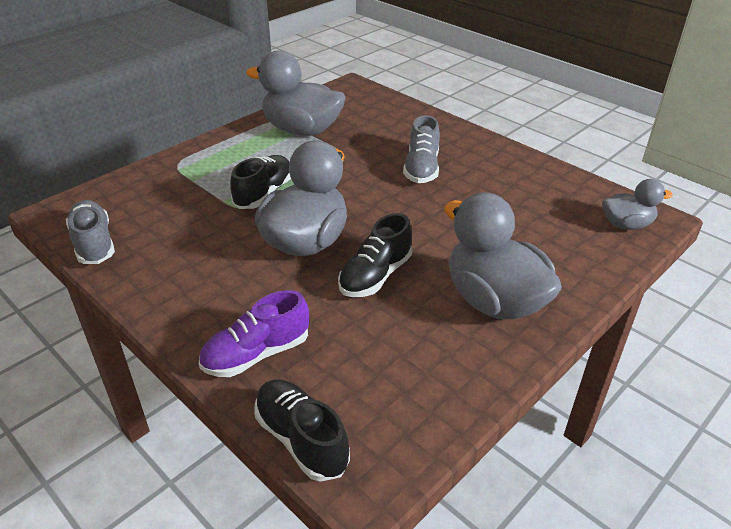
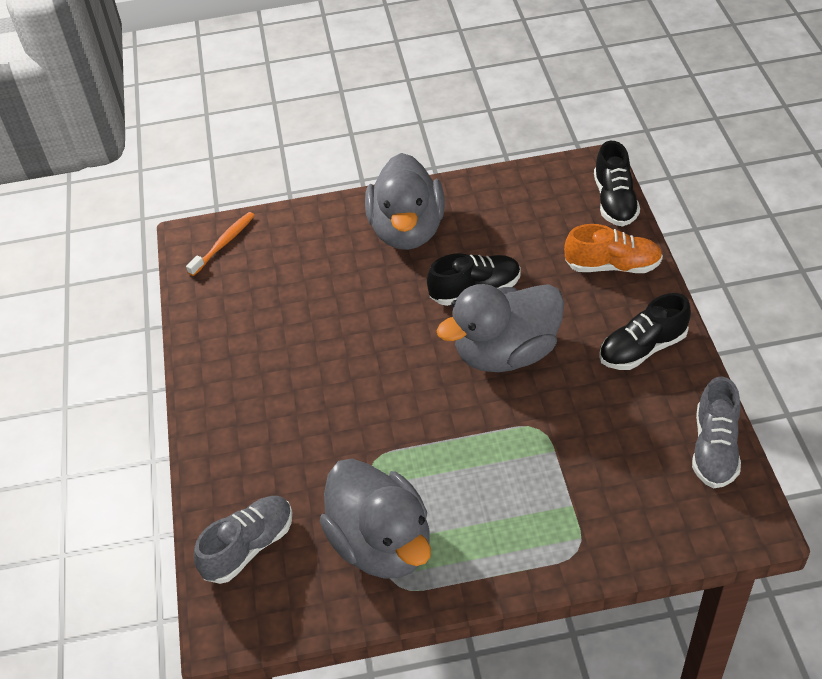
camera: 140 degrees left, 10 degrees up
(256, 354) = (612, 266): purple shoe -> orange shoe
(264, 193) = (505, 440): black shoe -> black shoe (642, 348)
(421, 168) = (312, 397): grey shoe -> grey shoe (249, 547)
(626, 225) = (224, 243): grey duck -> orange toothbrush

